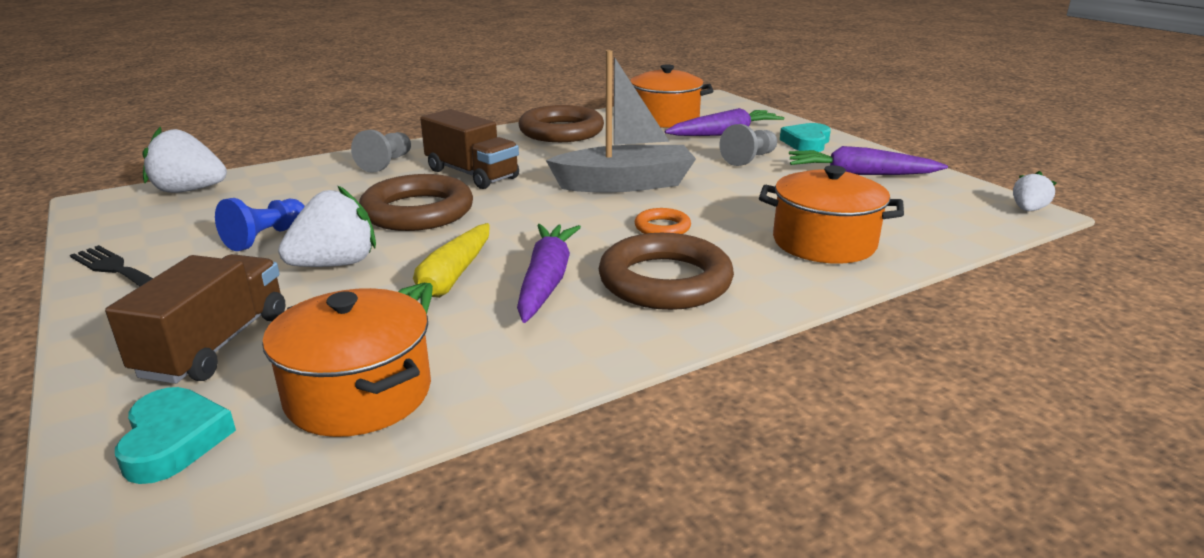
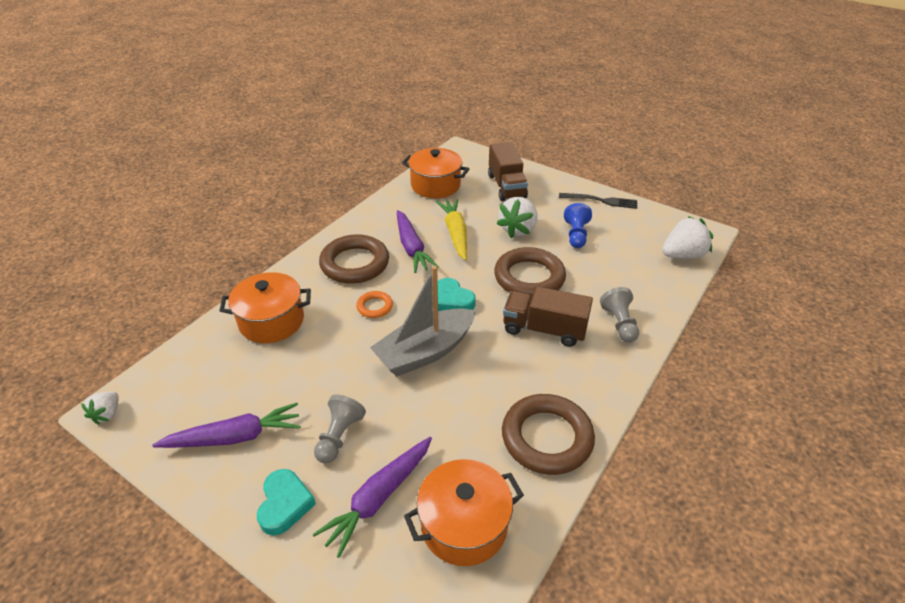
camera: 155 degrees right, 15 degrees up
(174, 441) = (471, 162): turquoise heart -> turquoise heart (452, 300)

